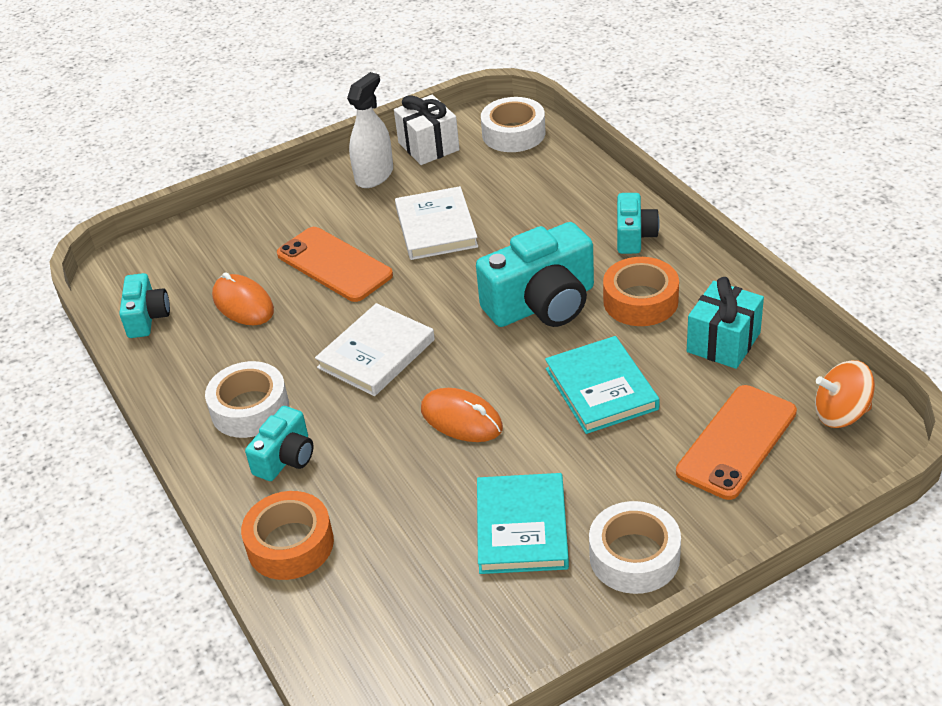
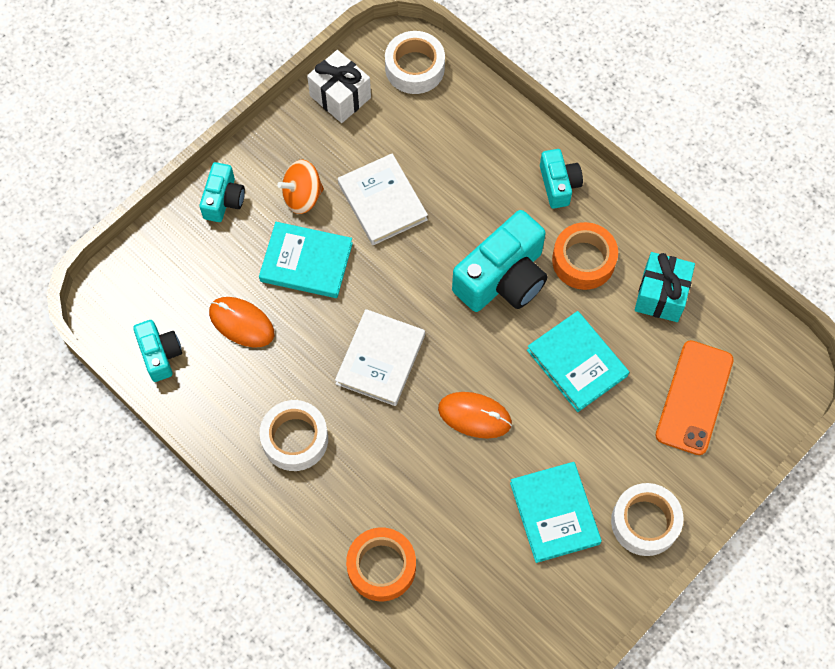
camera: 20 degrees left, 25 degrees up
(285, 458) = (345, 484): turquoise camera -> turquoise camera (223, 200)
(334, 264) = (306, 262): orange phone -> turquoise book
(374, 175) = (302, 143): white spray bottle -> none
(841, 413) = (766, 354): orange spinning top -> orange spinning top (302, 196)

